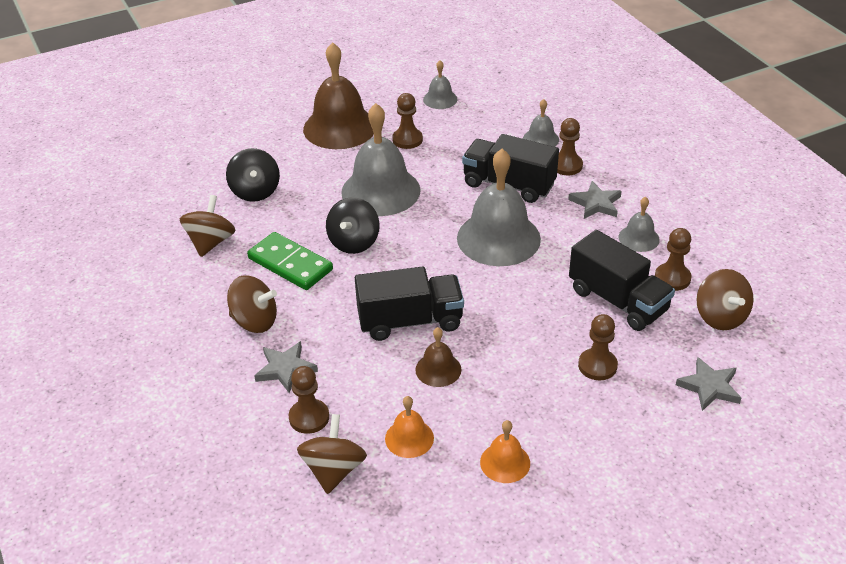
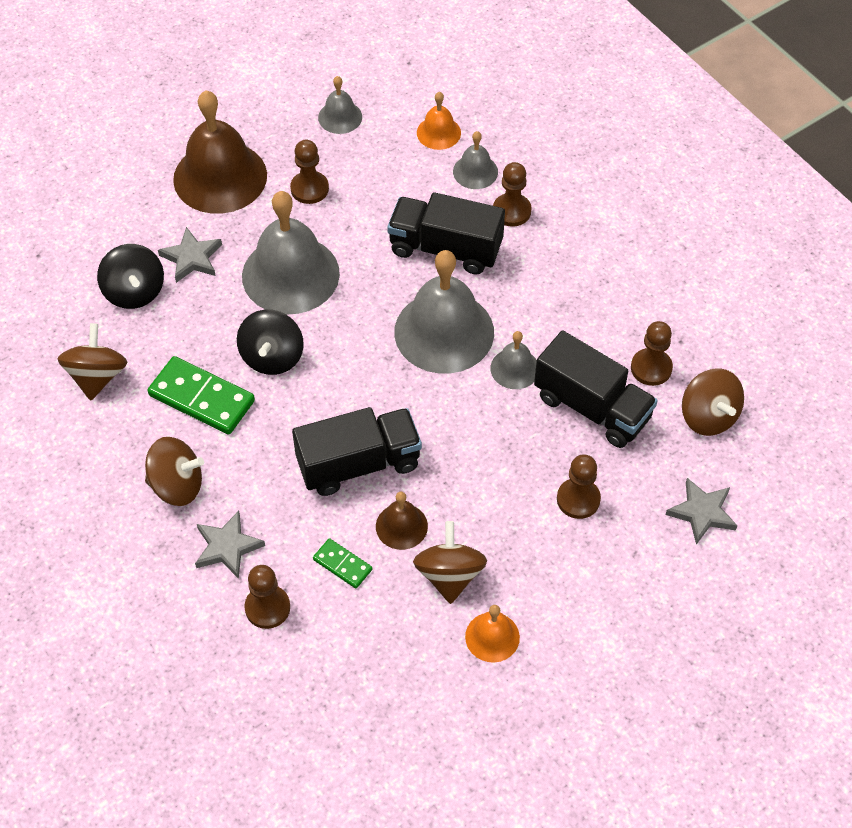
camera: 10 degrees left, 15 degrees up
(334, 470) = (308, 671): brown spinning top -> brown spinning top (449, 575)
(381, 392) = (342, 565): none -> green domino
(409, 438) = (384, 620): orange bell -> orange bell (438, 132)
(596, 203) = (553, 267): grey star -> grey star (192, 258)
(639, 238) = (608, 314): grey bell -> grey bell (514, 368)

